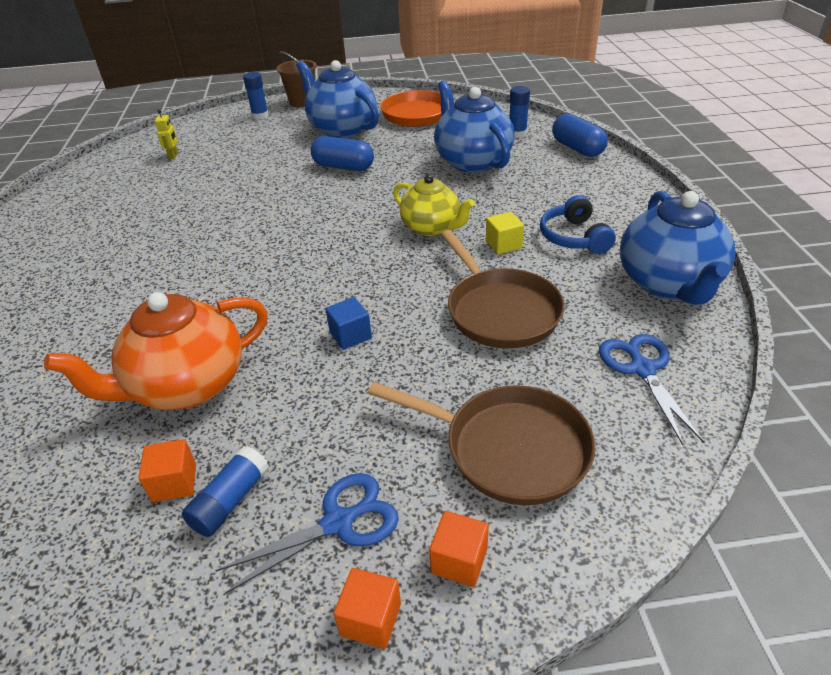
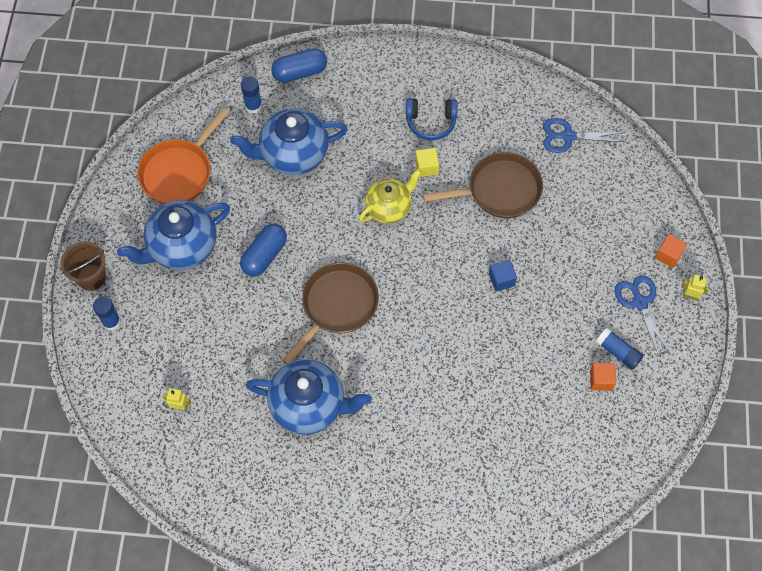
camera: 80 degrees left, 25 degrees up
(186, 386) = (526, 377): orange teapot -> none
(370, 619) = (690, 295): orange cube -> yellow robot
(508, 448) = (610, 218): brown pan -> brown pan (337, 306)
(668, 284) = (498, 91): blue teapot -> blue teapot (309, 405)

